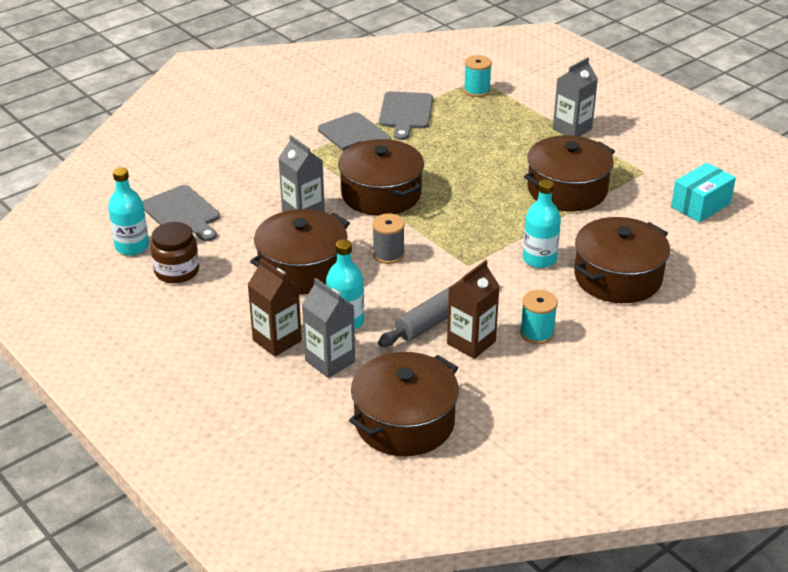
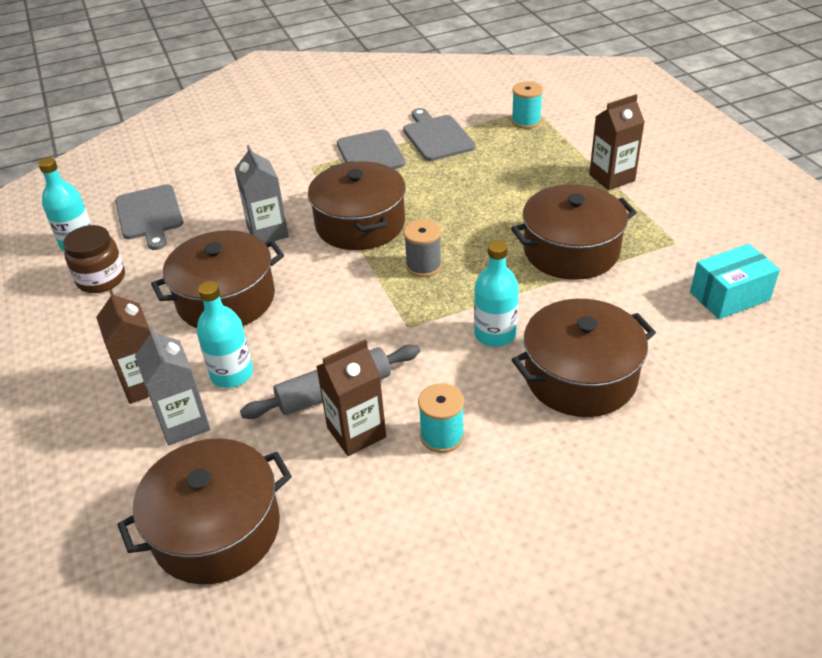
camera: 20 degrees right, 5 degrees up
(388, 254) = (327, 297): grey spool -> grey spool (423, 266)
(405, 113) = (437, 136): grey cutting board -> grey cutting board turned 135 degrees clockwise
(572, 129) = (612, 178): grey carton -> brown carton

